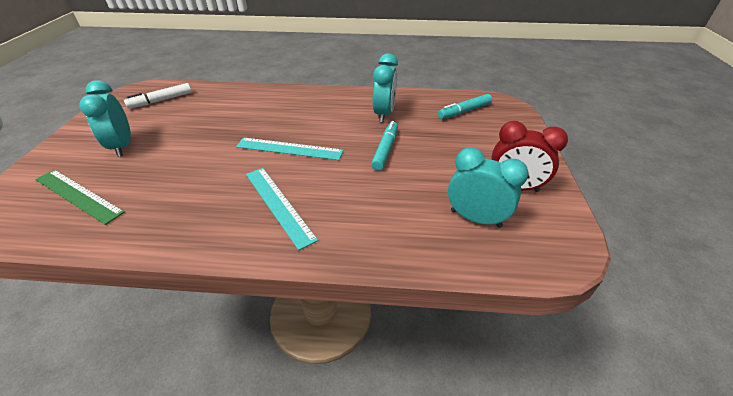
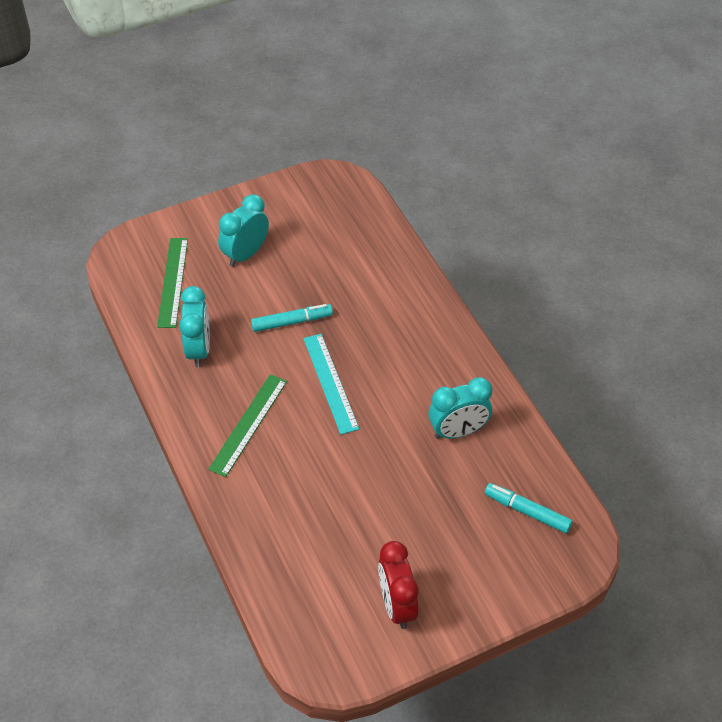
camera: 60 degrees right, 10 degrees up
(161, 100) = (335, 216): white marker -> none
(278, 204) = (248, 424): turquoise ruler -> green ruler
(385, 150) = (385, 465): turquoise marker -> turquoise marker (291, 322)
(475, 218) = (325, 584): turquoise clock -> turquoise clock (199, 349)

